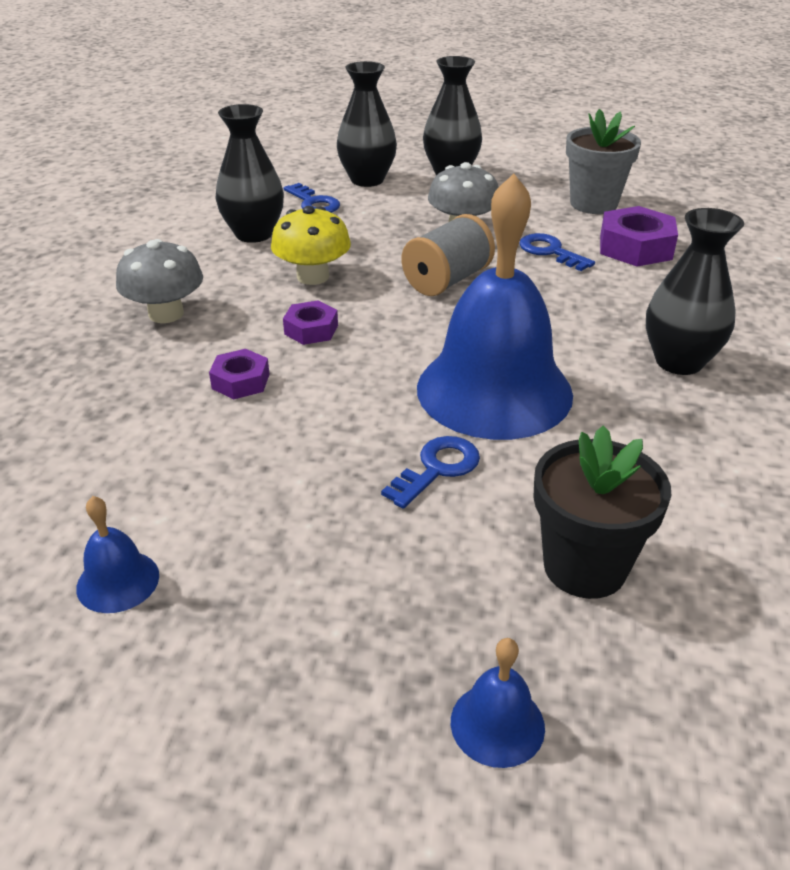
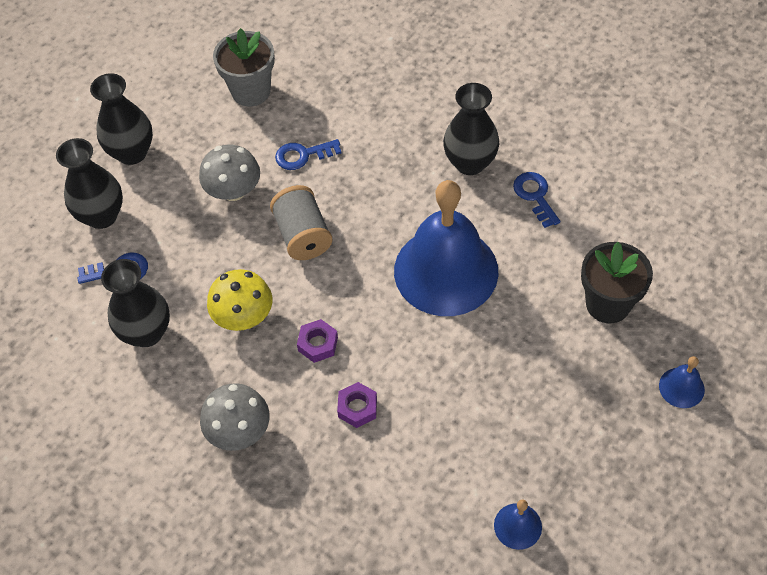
camera: 60 degrees left, 20 degrees up
(437, 469) = (502, 334): blue key -> blue key (535, 196)
(635, 247) = (329, 104): purple nut -> none

